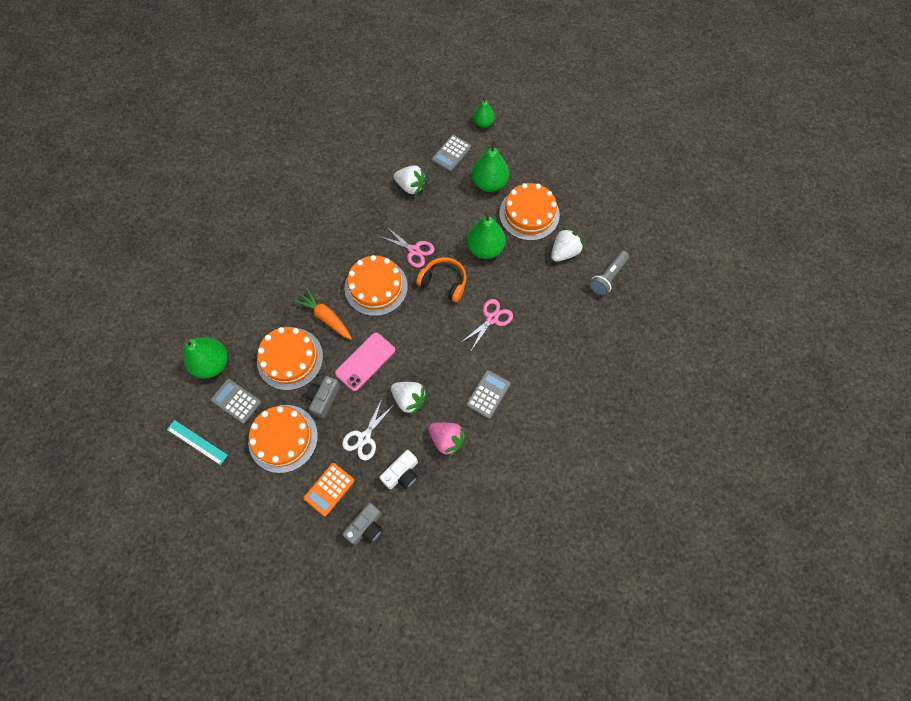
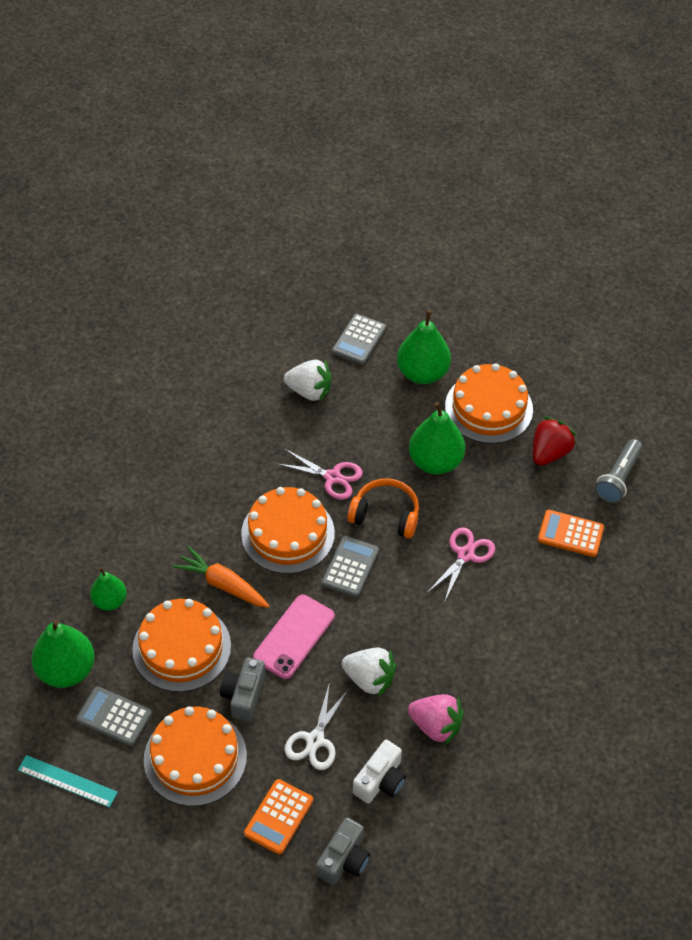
camera: 10 degrees left, 15 degrees down
(483, 123) = (396, 293): green pear -> green pear (110, 601)
(488, 394) = (481, 656): grey calculator -> grey calculator (350, 567)
(564, 252) = (549, 452): white strawberry -> red strawberry
(566, 313) = (570, 534): none -> orange calculator

